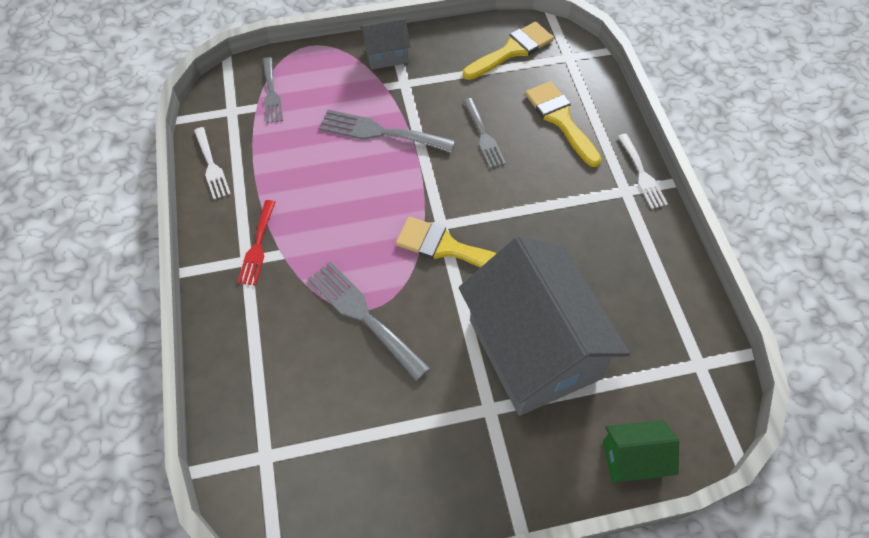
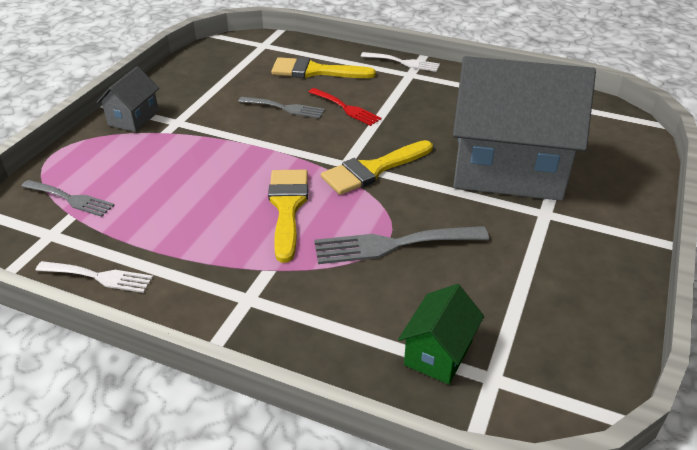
camera: 55 degrees left, 20 degrees down
(257, 246) = (241, 283): red fork -> red fork (346, 108)
(380, 132) = (210, 155): grey fork -> none
(512, 50) = (222, 62): yellow brush -> yellow brush (287, 207)
(632, 458) = (634, 165): green house -> green house (438, 353)

